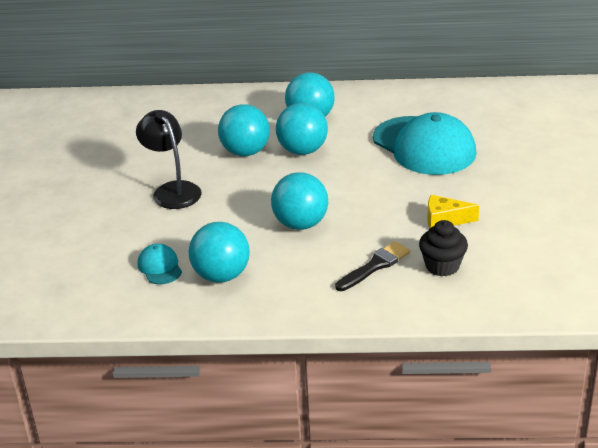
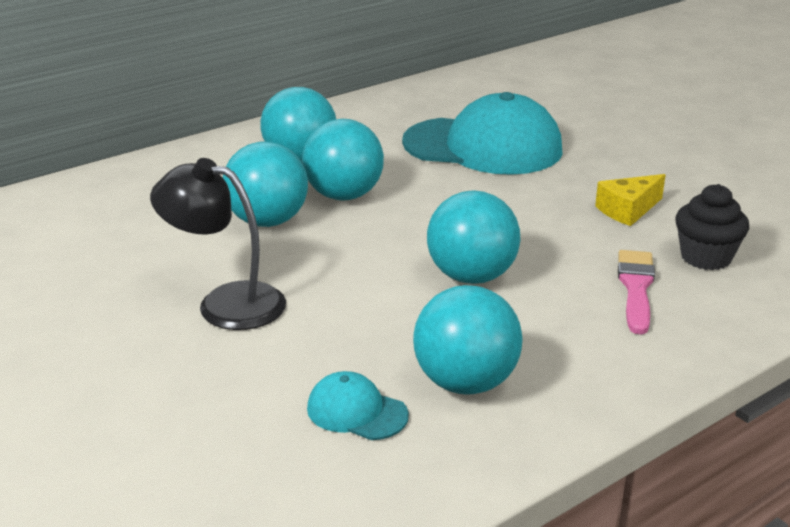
camera: 40 degrees left, 5 degrees down
(375, 266) = (636, 288): black brush -> pink brush

